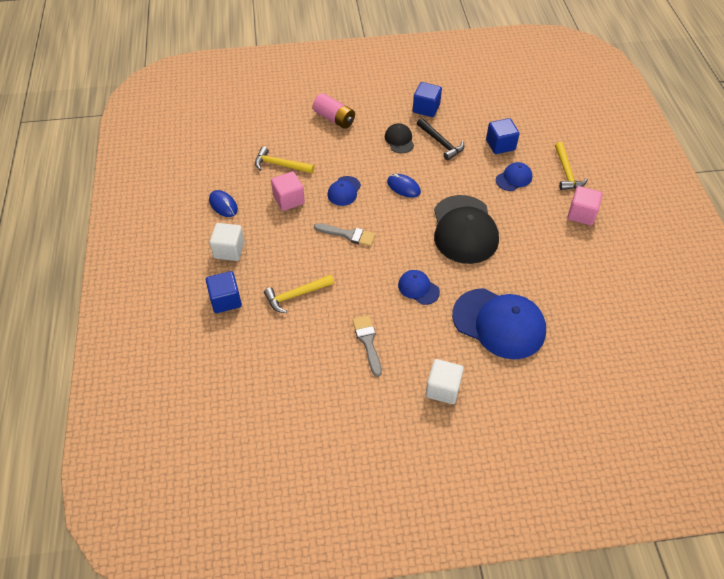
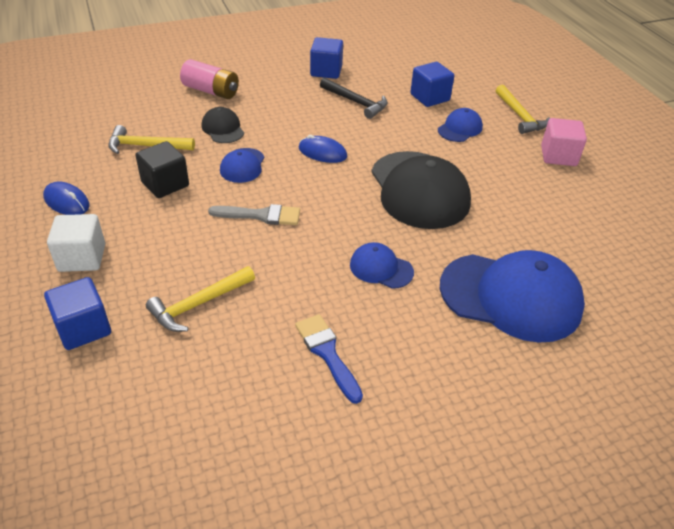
camera: 15 degrees left, 10 degrees down
(289, 200) = (165, 184): pink cube -> black cube
(368, 342) = (327, 353): grey brush -> blue brush
(399, 140) = (302, 104): black cap -> black cap (223, 129)
(443, 388) = (465, 403): white cube -> none

